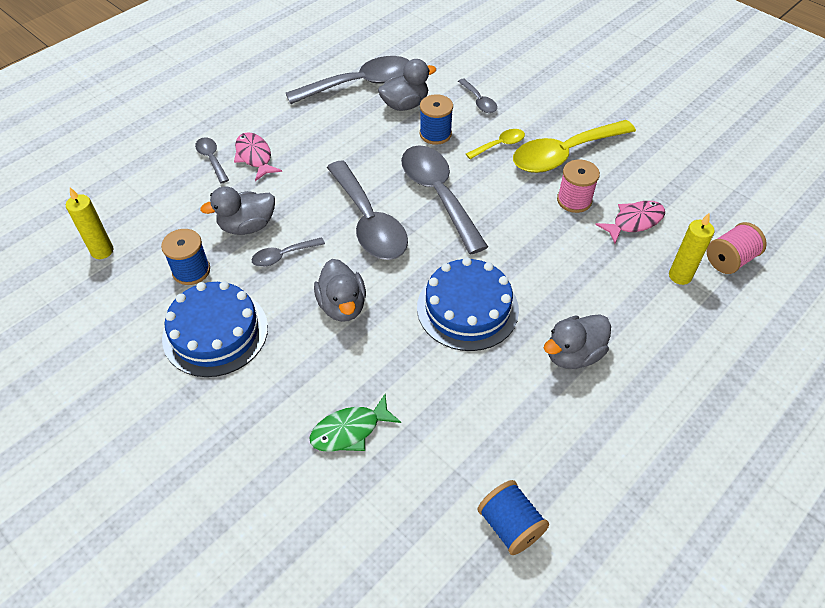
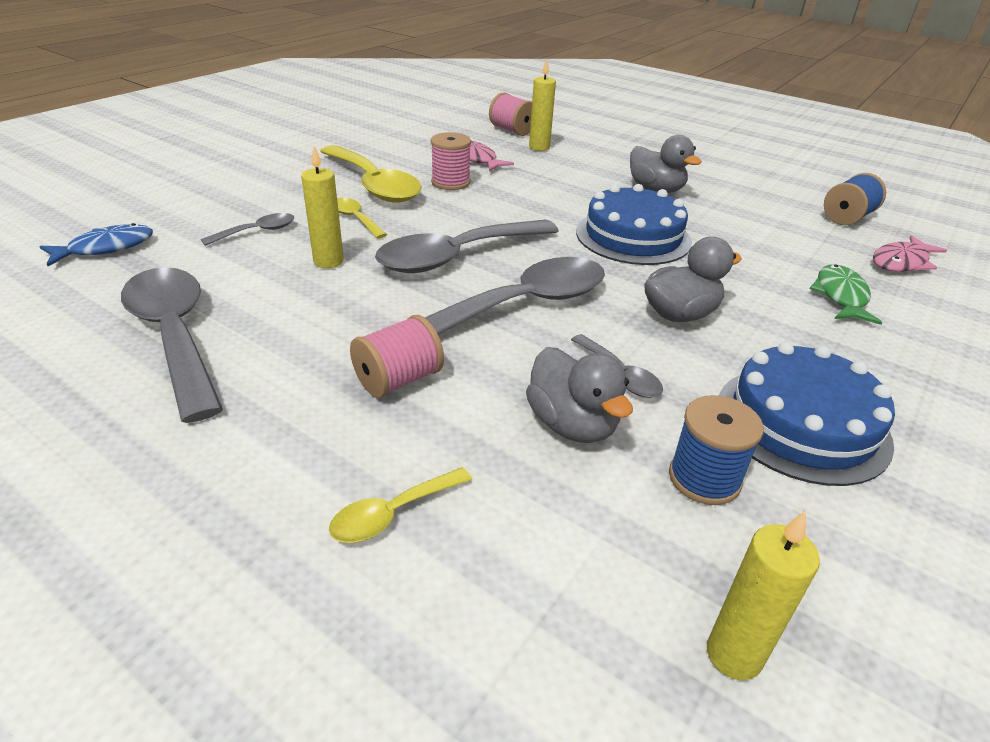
camera: 100 degrees left, 15 degrees down
(212, 159) = (393, 513): grey spoon -> yellow spoon
(254, 157) = (383, 445): pink fish -> pink fish (901, 262)
(302, 162) = (398, 380): none -> pink spool
(350, 430) = (840, 296): green fish -> green fish turned 135 degrees counterclockwise
(405, 105) = (250, 288): grey duck -> none
(435, 134) = (328, 261): blue spool -> yellow candle
(458, 47) = (106, 248): none -> blue fish

